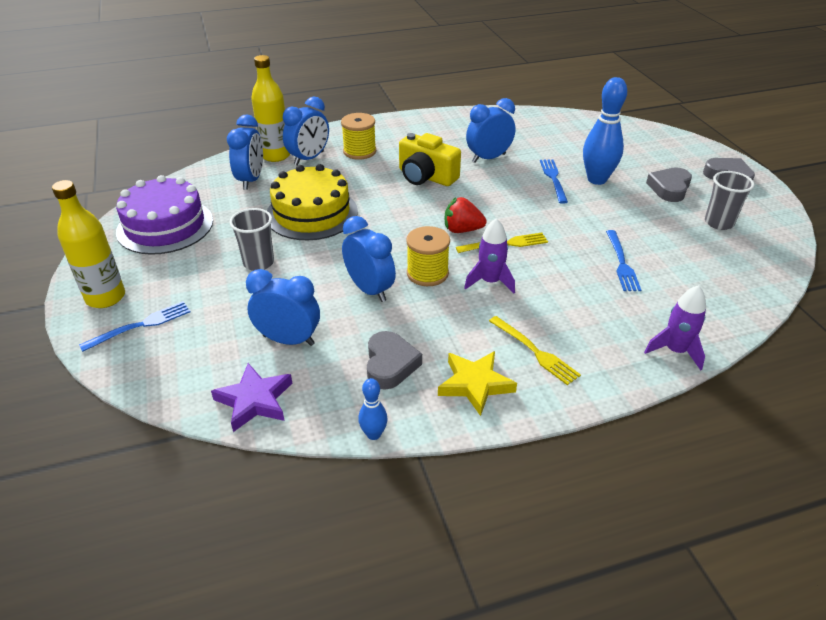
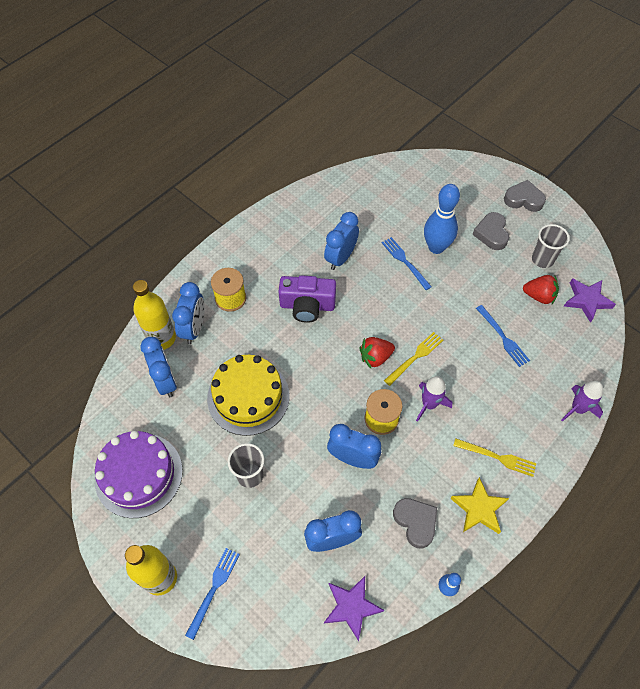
camera: 30 degrees left, 20 degrees up
(426, 177) = (307, 306): yellow camera -> purple camera
(693, 247) = (539, 296): none -> red strawberry
(755, 269) = (587, 300): none -> purple star

